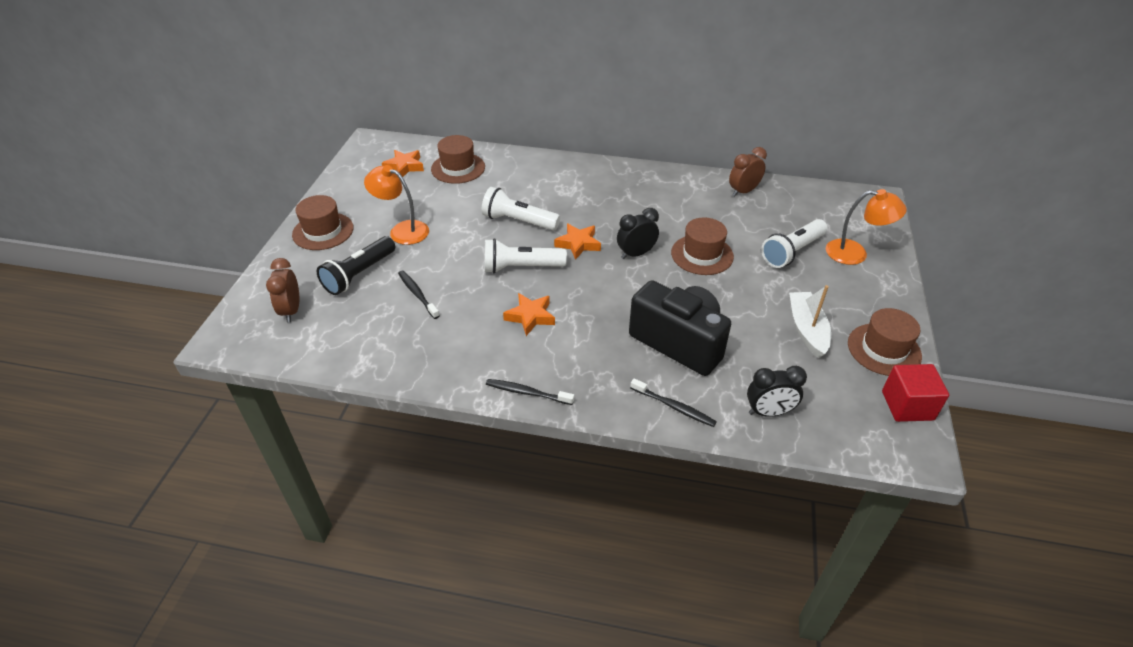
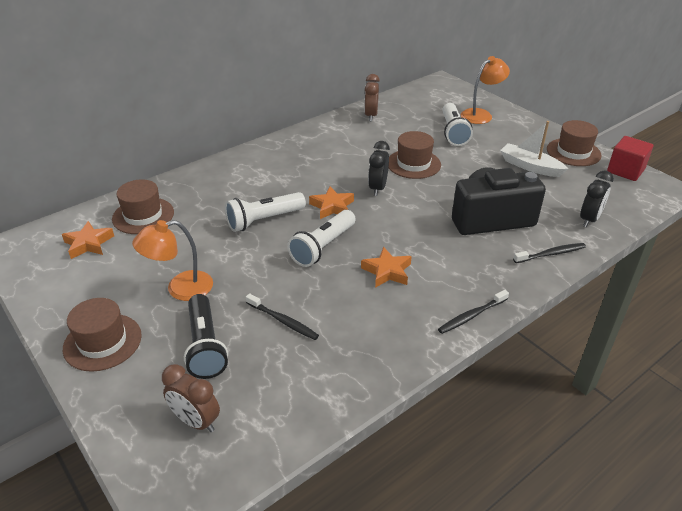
camera: 50 degrees left, 5 degrees down
(417, 294) = (283, 321): black toothbrush -> black toothbrush turned 150 degrees counterclockwise

